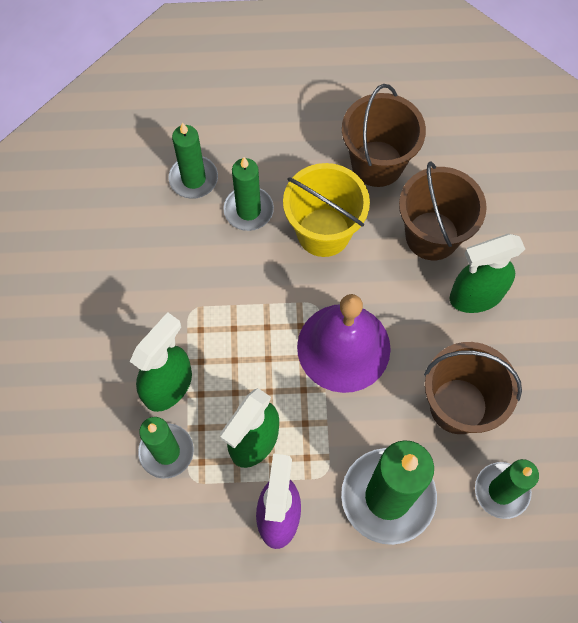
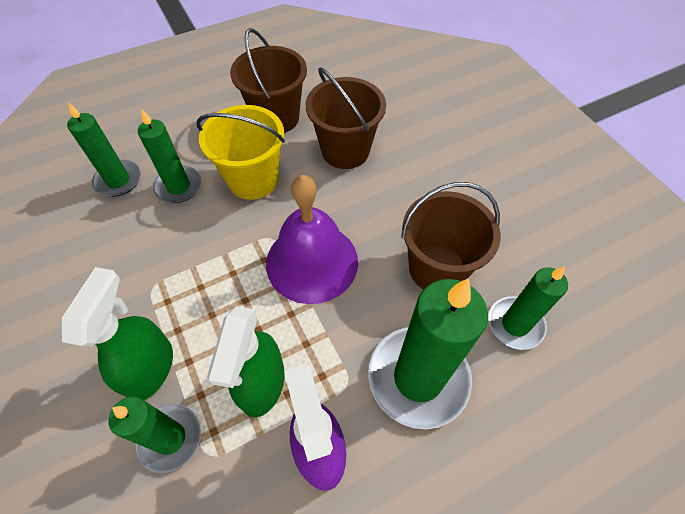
camera: 25 degrees left, 10 degrees down
(475, 295) = (403, 179): green spray bottle -> none

